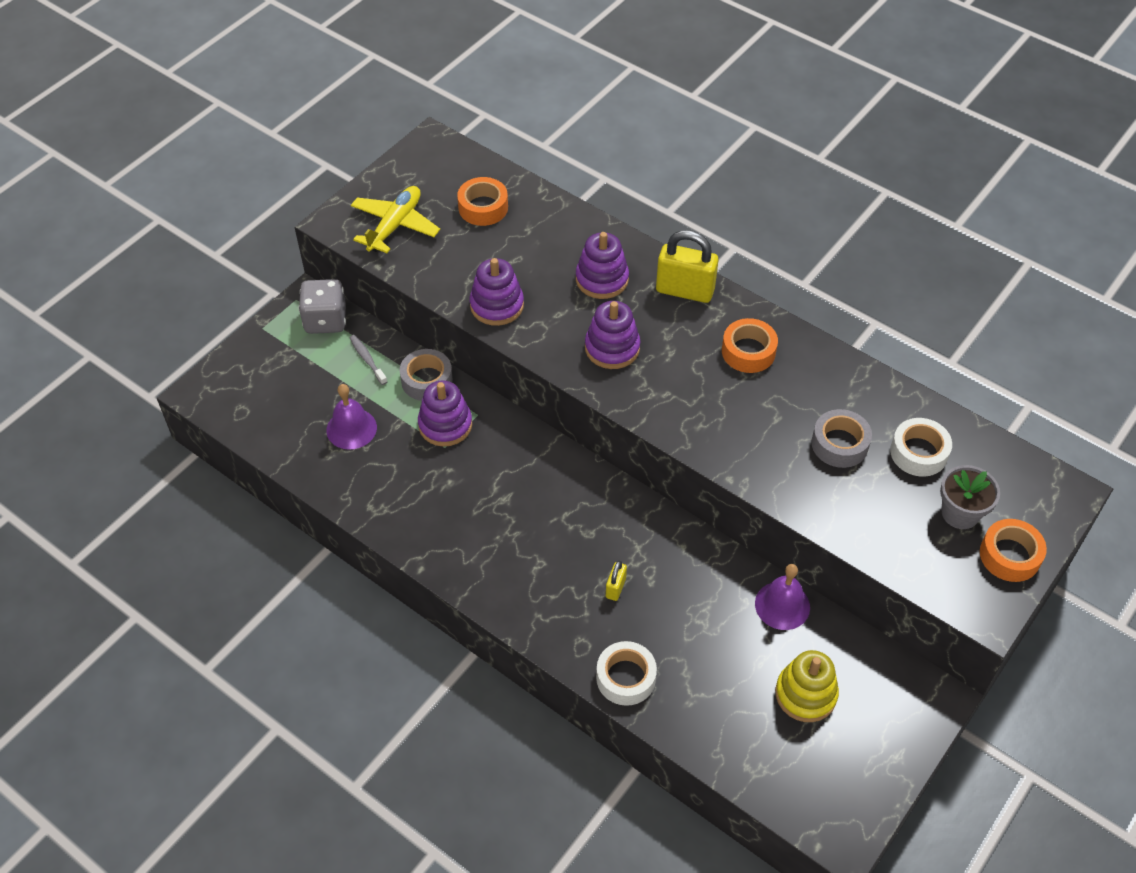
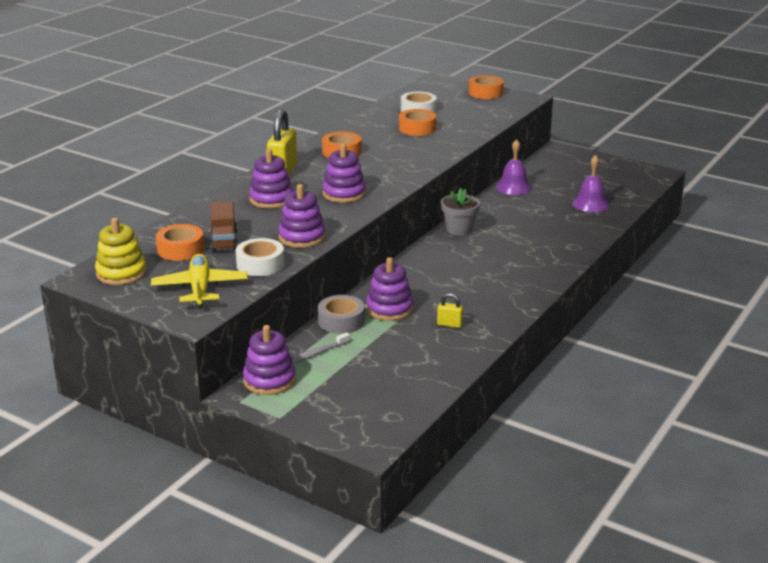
camera: 95 degrees left, 25 degrees down
(325, 320) = (269, 380): grey dice -> purple stacking toy
(351, 428) = (401, 353): purple bell -> purple bell (590, 204)
(395, 225) = (200, 288): yellow plane -> yellow plane turned 60 degrees clockwise
(497, 241) = (224, 241): none -> brown truck
(615, 588) = (521, 236): yellow padlock -> yellow padlock (449, 324)
(625, 678) = (589, 231): white tape -> white tape (260, 264)
(805, 694) = (573, 181): yellow stacking toy -> yellow stacking toy (121, 273)
(839, 444) = (417, 128): grey tape -> orange tape
(960, 513) = (460, 102): grey flower pot -> grey flower pot (459, 229)

